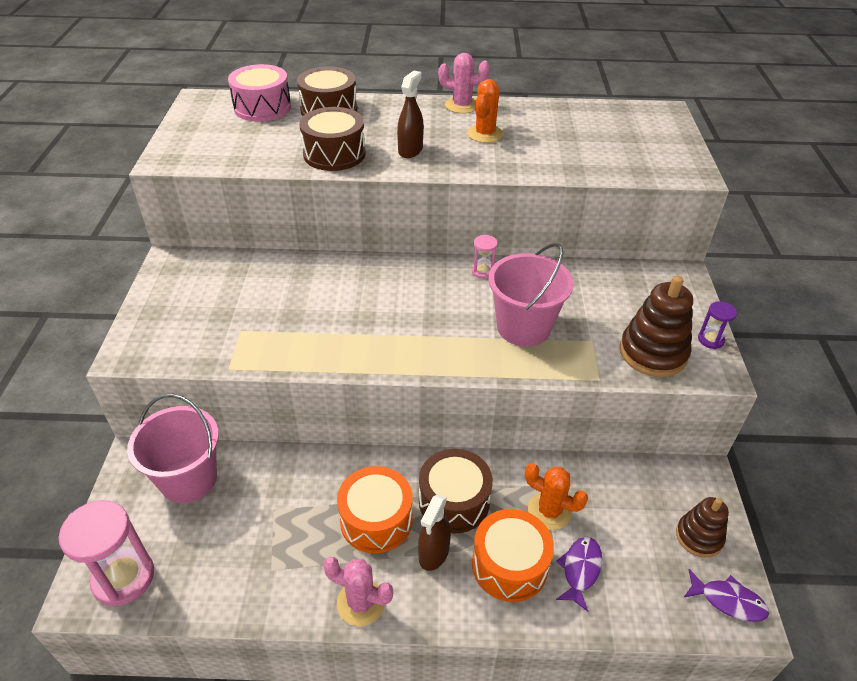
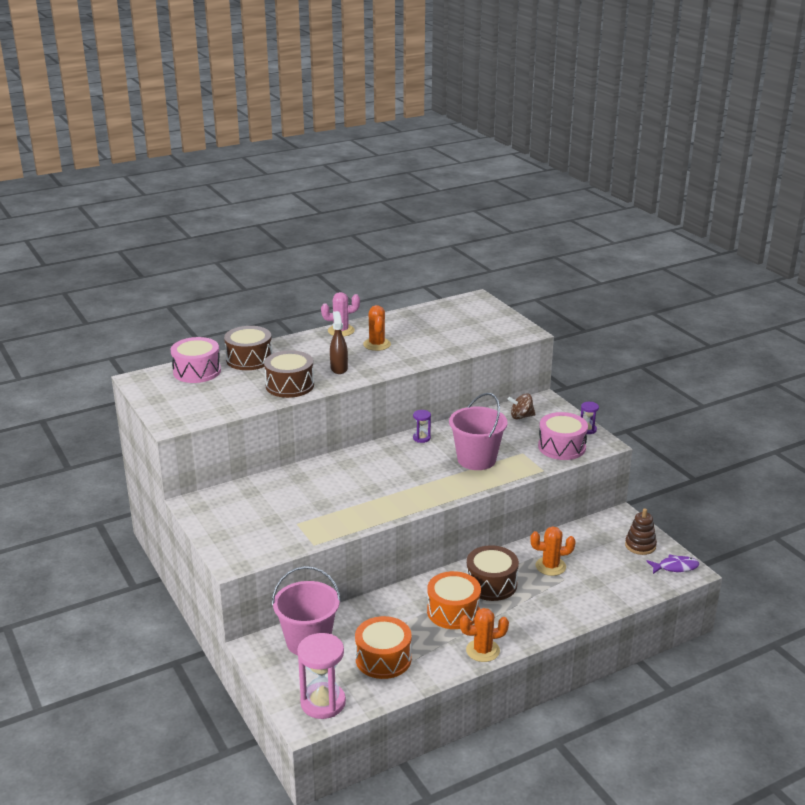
camera: 30 degrees left, 15 degrees down
(361, 603) = (483, 650): pink cactus -> orange cactus
(434, 553) = (503, 612): brown spray bottle -> none
(483, 271) = (421, 438): pink hourglass -> purple hourglass
(509, 565) = (550, 599): orange drum -> orange drum (383, 659)
(580, 570) = (590, 585): purple fish -> none
(632, 287) = (521, 416): none -> brown spinning top
(653, 353) = (561, 447): brown stacking toy -> pink drum

